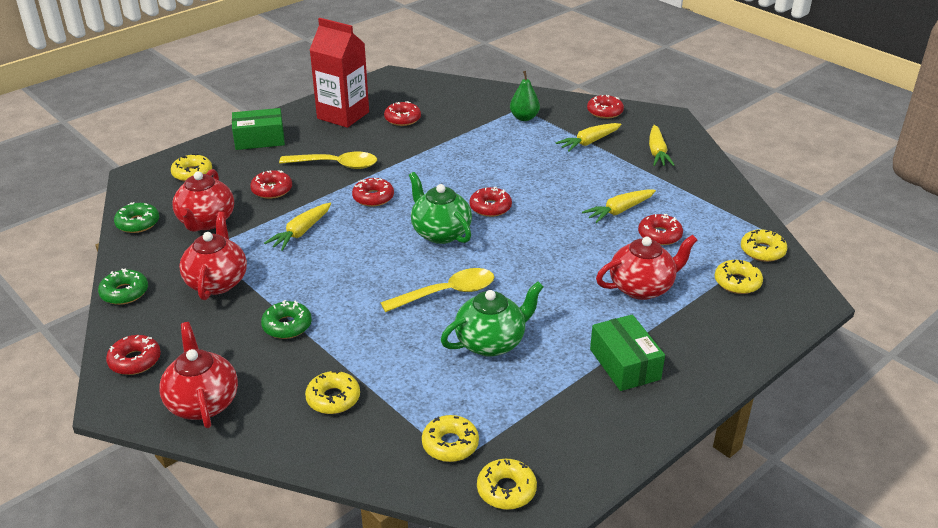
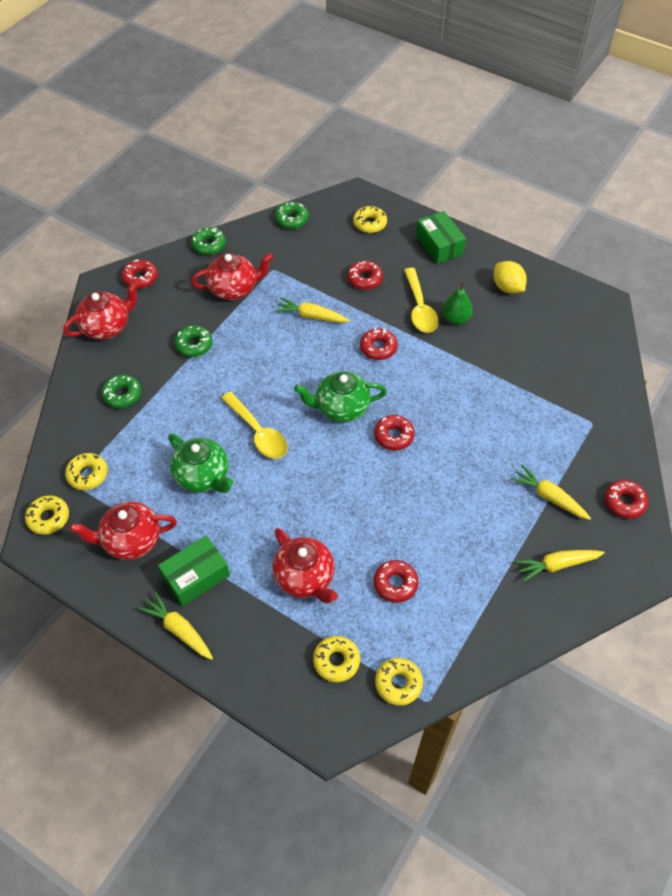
camera: 75 degrees right, 20 degrees up
(206, 222) = (306, 256): red teapot -> red teapot (131, 540)
(333, 398) = (122, 395): yellow donut -> green donut
(343, 115) = (507, 287): red carton -> yellow lemon
(402, 119) = (522, 332): red donut -> none
(440, 233) = (341, 408): green teapot -> green teapot turned 135 degrees counterclockwise
(524, 118) = (573, 430): green pear -> green pear (456, 319)
(619, 211) = (426, 543): yellow carrot -> yellow carrot (179, 630)

